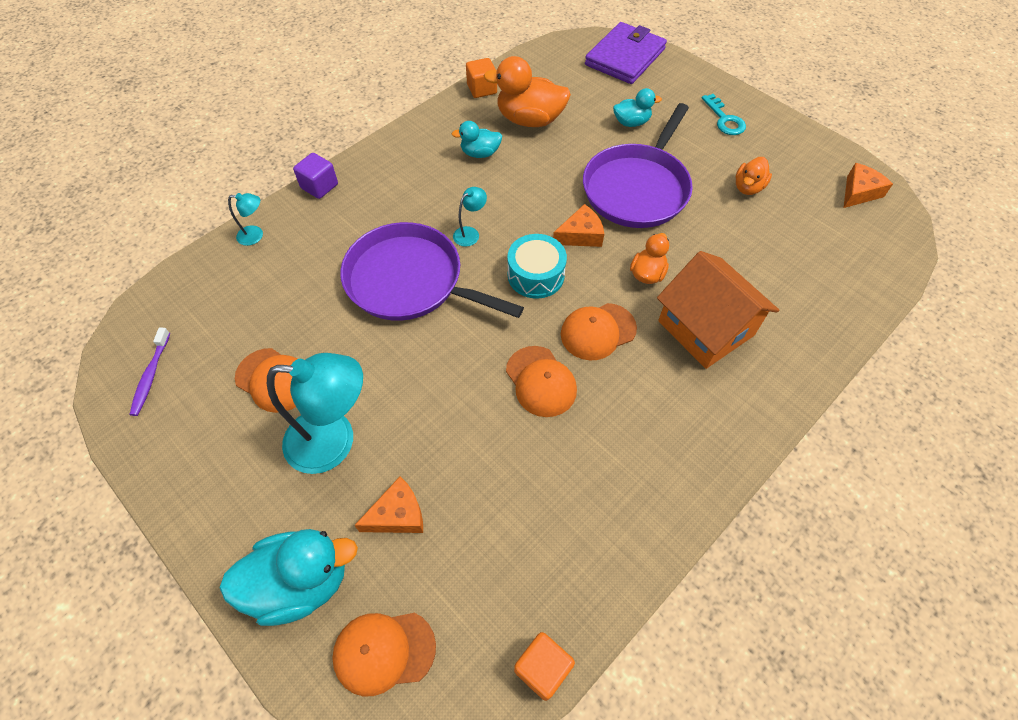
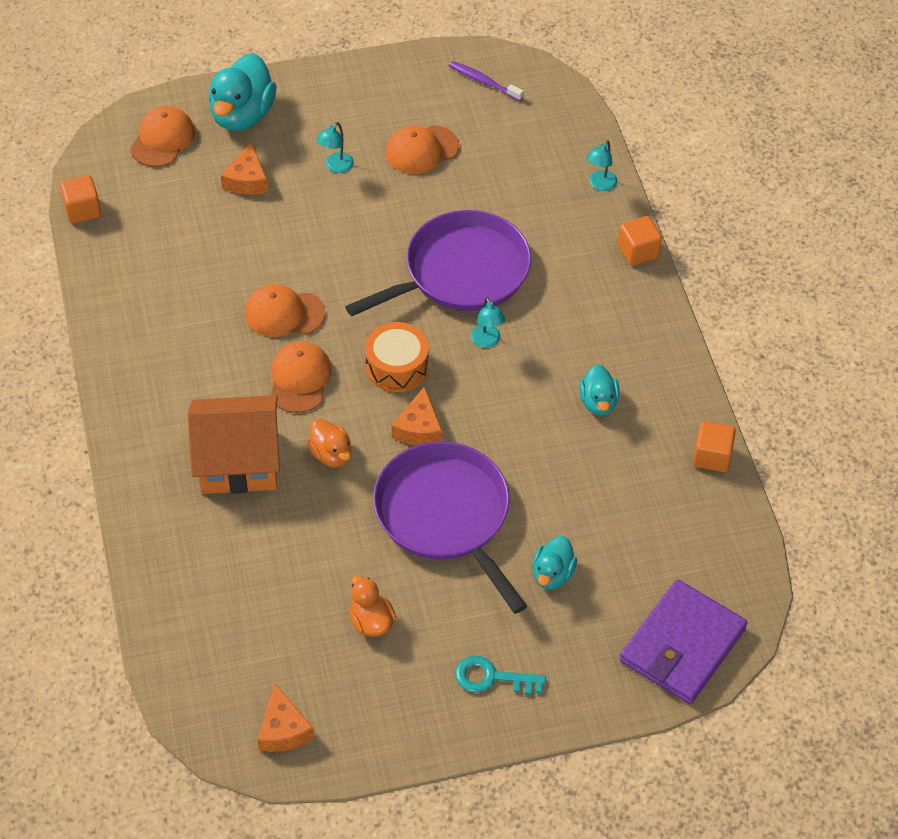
camera: 120 degrees right, 5 degrees down
(319, 186) = (638, 251): purple cube -> orange cube
(334, 441) = (336, 167): turquoise lamp -> turquoise lamp, size x0.45
(480, 153) = (598, 402): turquoise duck -> turquoise duck turned 150 degrees clockwise
(529, 120) = (624, 475): orange duck -> none
(536, 275) = (397, 367): turquoise drum -> orange drum
(625, 57) = (682, 645): purple wallet -> purple wallet turned 60 degrees clockwise

